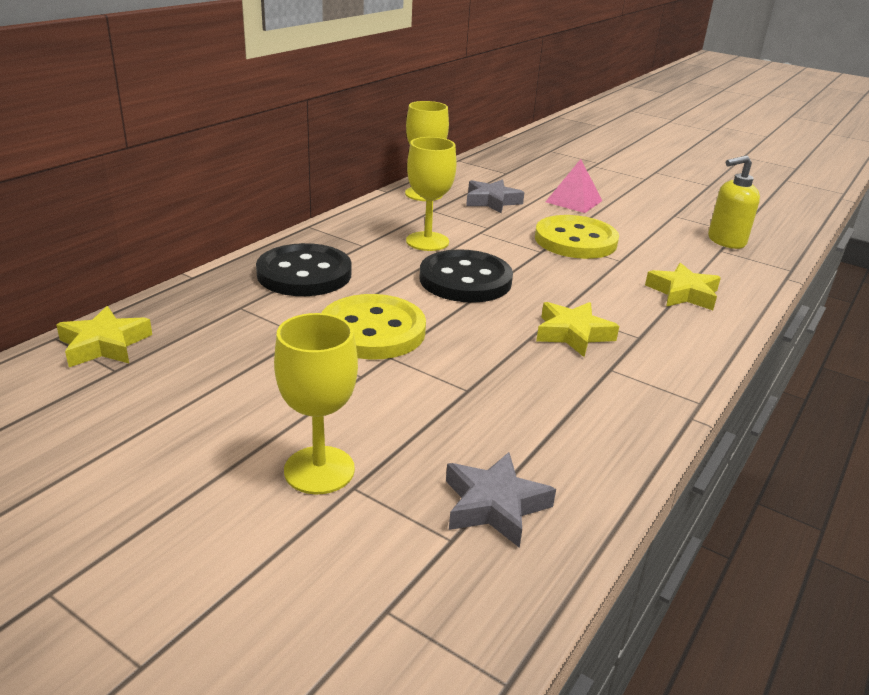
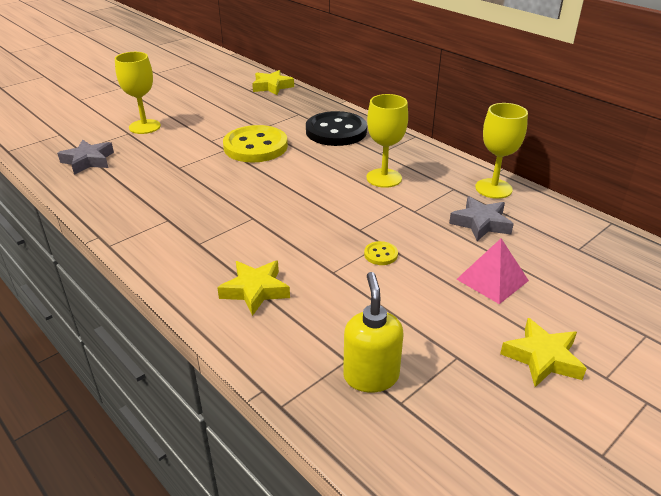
camera: 105 degrees right, 5 degrees up
(465, 280) = (312, 185): black button -> none
(573, 334) = (217, 214): yellow star -> yellow star (542, 358)
(575, 240) = (380, 254): yellow button -> yellow button, size x0.41

